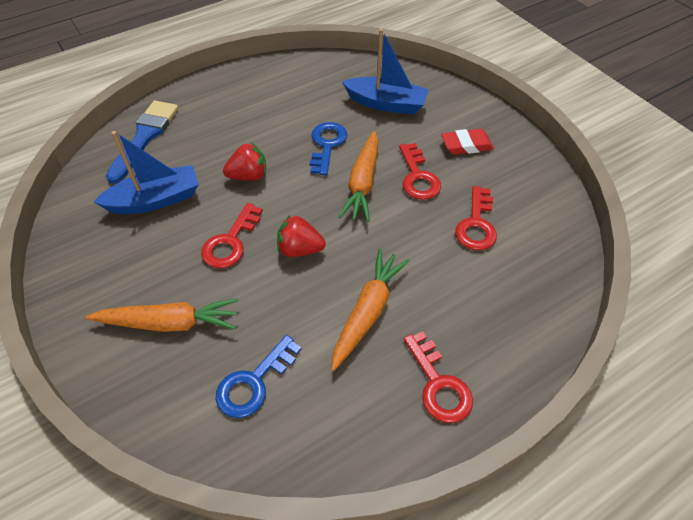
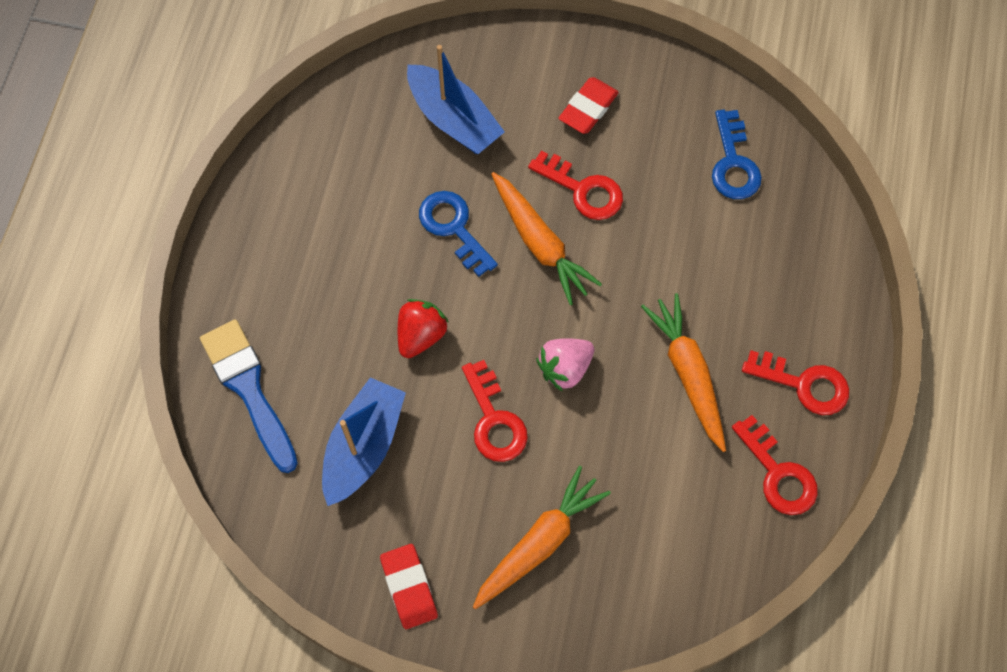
camera: 45 degrees left, 15 degrees up
(81, 281) = (409, 587): none -> red eraser
(254, 382) = (669, 520): blue key -> blue key (733, 163)
(300, 249) = (565, 368): red strawberry -> pink strawberry
(386, 104) = (453, 119): blue boat -> blue boat turned 75 degrees clockwise
(476, 224) = (687, 199): red key -> red key (778, 473)

